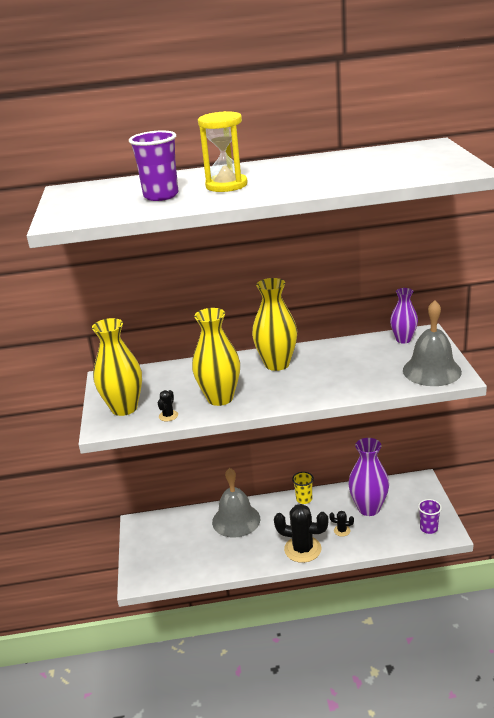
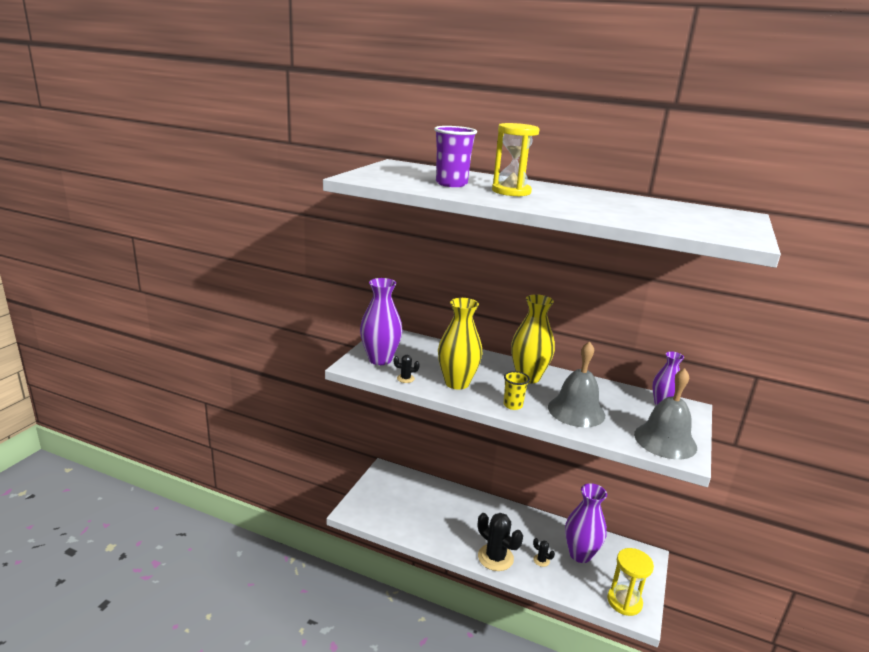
camera: 25 degrees right, 5 degrees down
(124, 408) = (380, 359): yellow vase -> purple vase
(168, 416) = (405, 378): black cactus -> black cactus turned 45 degrees clockwise
(236, 520) = (459, 505): grey bell -> grey bell (576, 411)
(304, 499) = (528, 517): yellow cup -> yellow cup (513, 405)
(428, 528) = (624, 601): purple cup -> yellow hourglass

